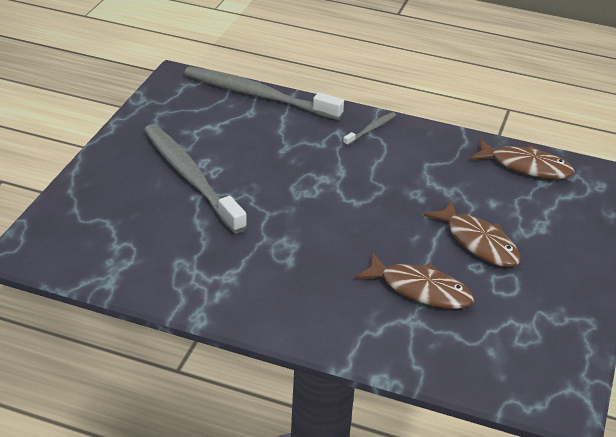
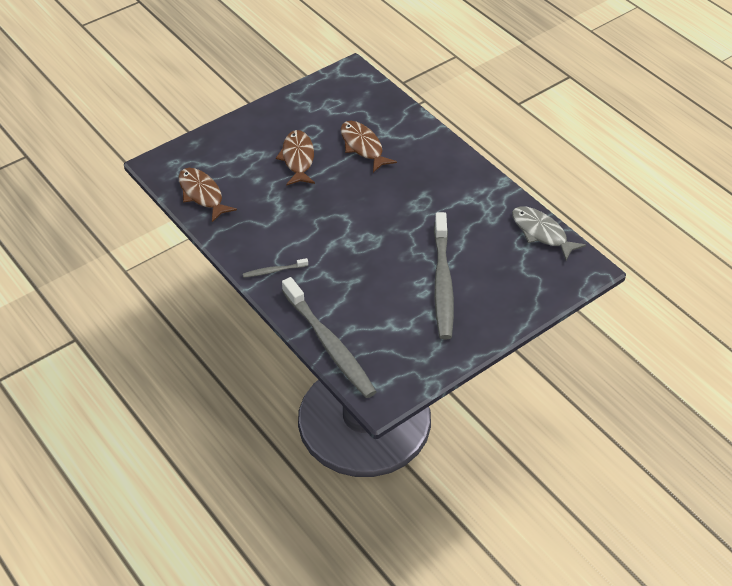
camera: 145 degrees left, 10 degrees up
(106, 270) = (541, 233): none -> grey fish

